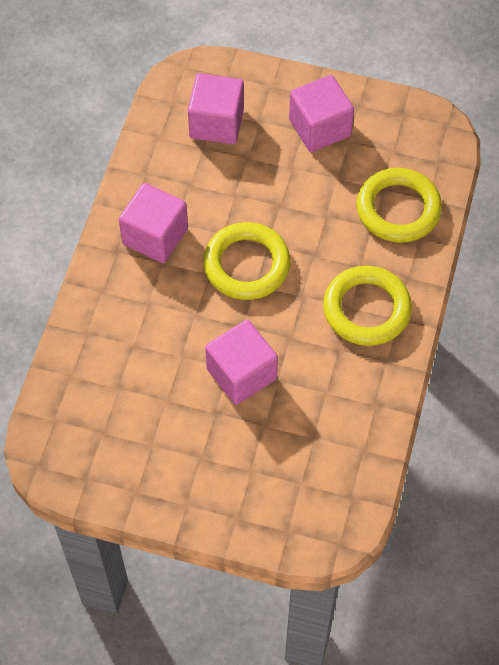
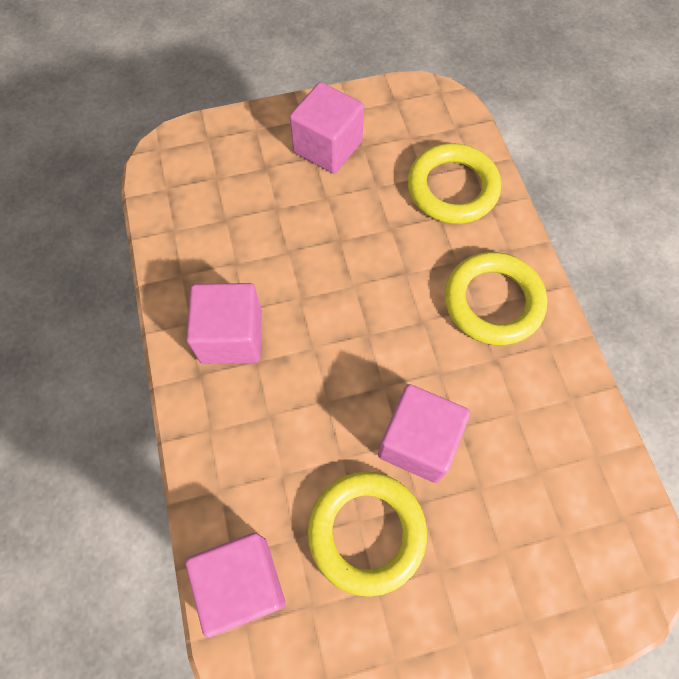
camera: 30 degrees left, 5 degrees up
(216, 123) = (224, 188): pink cube -> pink cube (242, 583)
(246, 265) = (345, 318): yellow ring -> yellow ring (366, 532)

